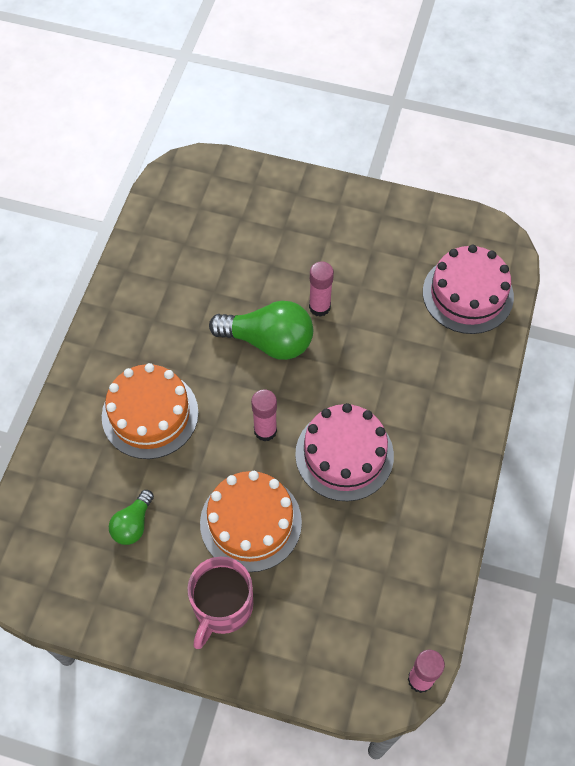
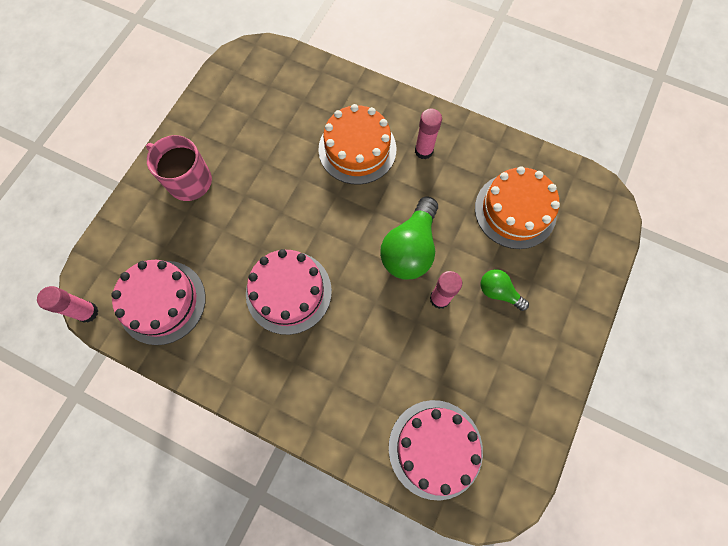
camera: 100 degrees right, 10 degrees up
(133, 524) = (268, 129): green light bulb -> green light bulb (498, 292)
(250, 522) = (248, 209): orange cake -> orange cake (515, 210)
(265, 431) = (324, 232): pink glue stick -> pink glue stick (423, 151)
(387, 592) = (162, 302): none -> pink cake

